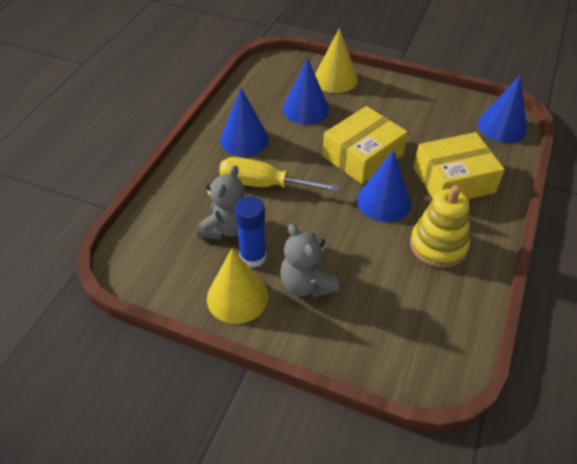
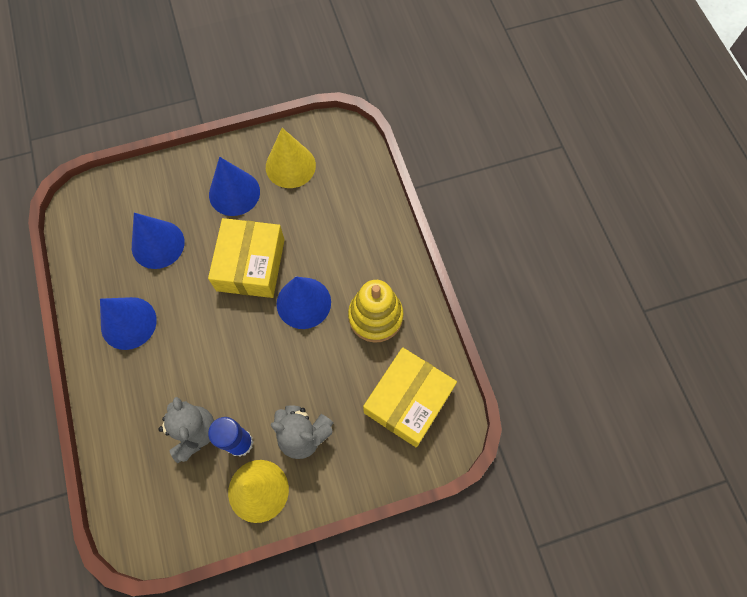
camera: 40 degrees left, 20 degrees up
(264, 184) = (188, 361): yellow screwdriver -> none
(335, 79) = (157, 186): yellow cone -> yellow cone (290, 166)
(453, 180) = (343, 237): yellow box -> yellow box (408, 401)
(502, 126) = (344, 146): blue cone -> blue cone (234, 193)

